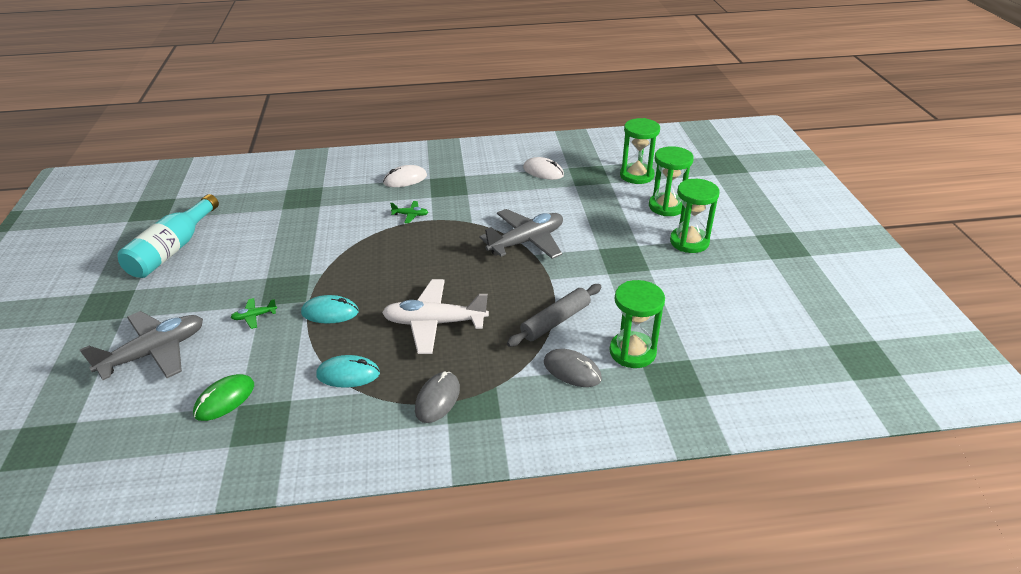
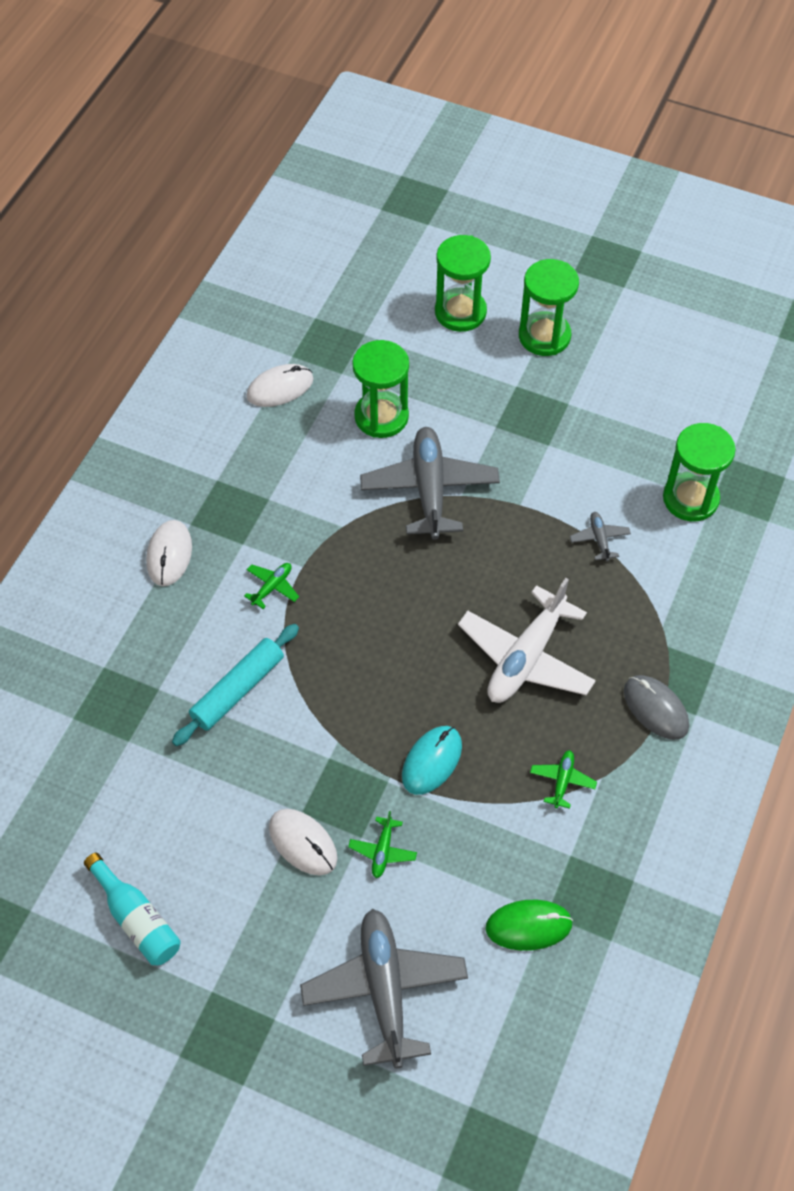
camera: 60 degrees left, 20 degrees up
(173, 249) = (137, 918): turquoise bottle -> turquoise bottle, size x0.64
(224, 399) = (528, 926): green mouse -> green mouse turned 75 degrees counterclockwise
(246, 285) = (303, 843): none -> white mouse
(335, 228) = (237, 689): none -> turquoise rolling pin
(348, 374) = (562, 781): turquoise mouse -> green plane
(556, 321) = (599, 539): grey rolling pin -> grey plane
(572, 370) = (685, 566): grey mouse -> none
(636, 175) = (369, 298): green hourglass -> green hourglass (381, 416)

